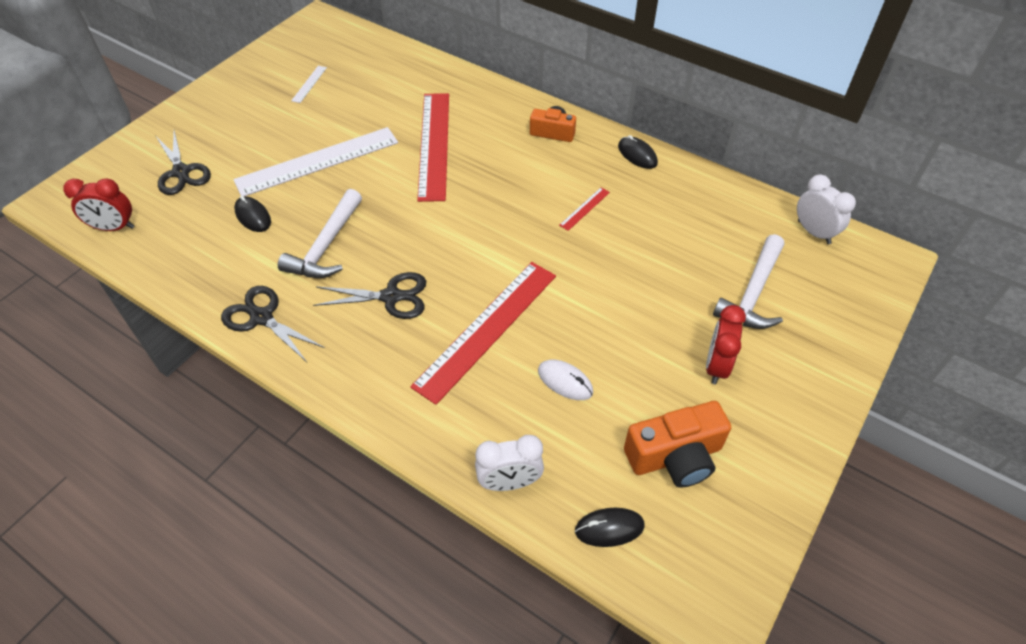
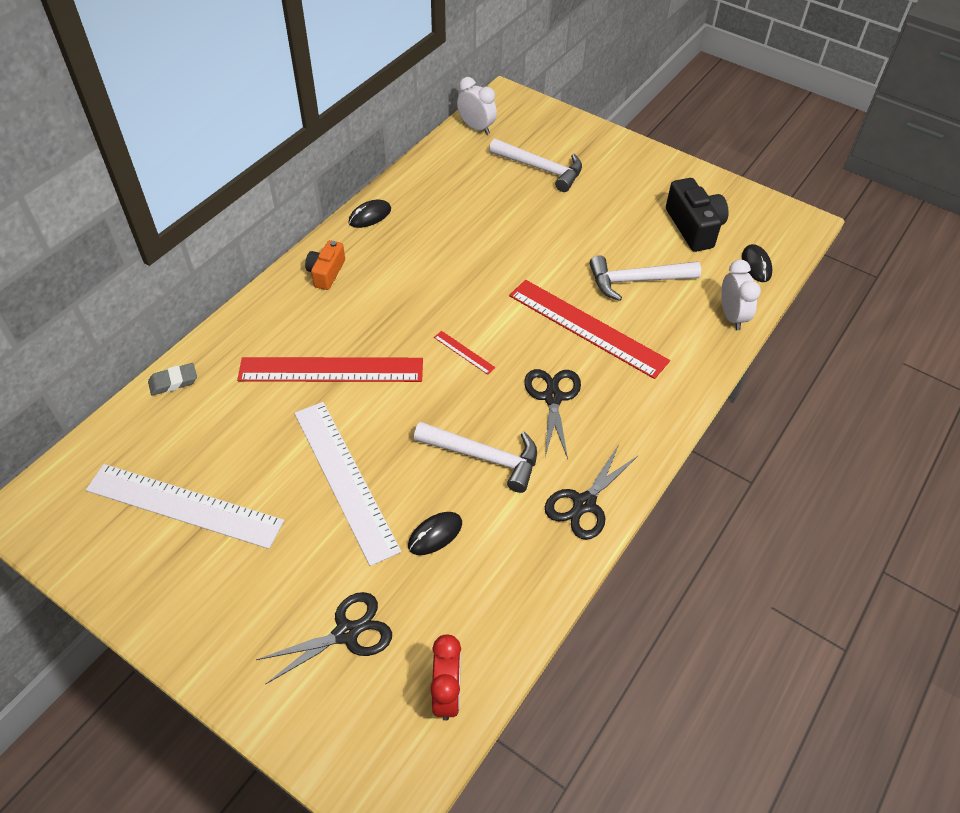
camera: 90 degrees left, 0 degrees up
(309, 84) = (184, 505): white ruler -> white ruler, size x2.48
(425, 64) = (173, 382): none -> grey eraser
(565, 381) = (636, 281): white mouse -> white hammer
(584, 208) = (440, 257): red ruler -> red ruler (464, 352)
(675, 456) = (694, 227): orange camera -> black camera
(716, 366) = (613, 197): red clock -> none
(813, 232) = (476, 128): white clock -> white clock turned 75 degrees clockwise

